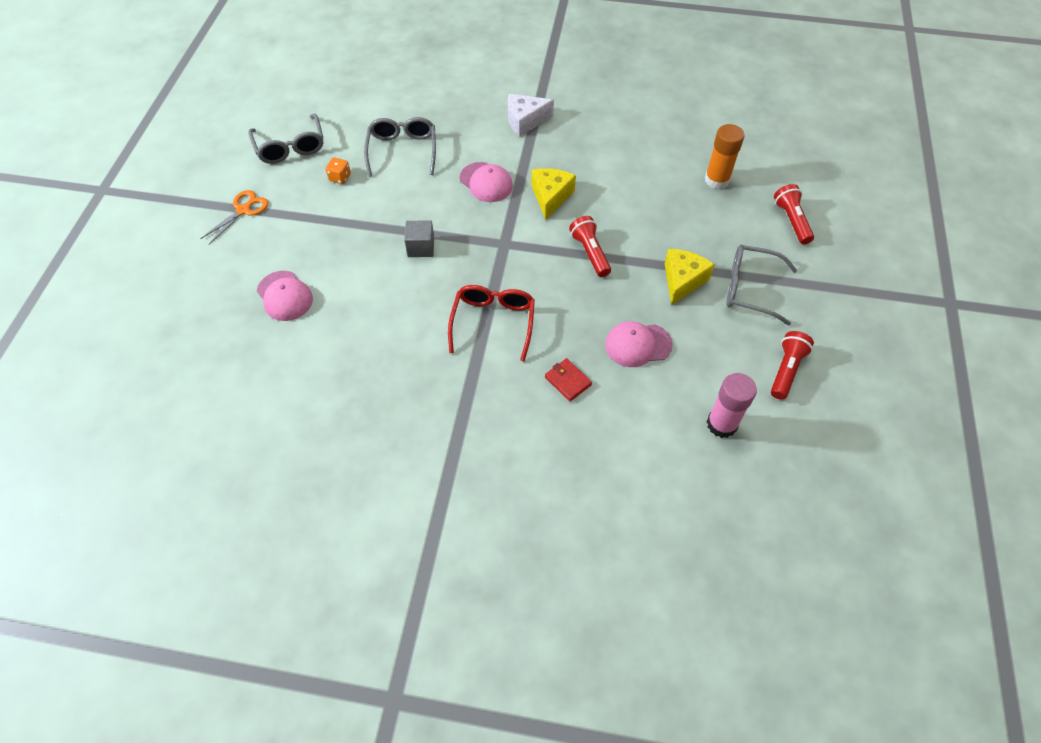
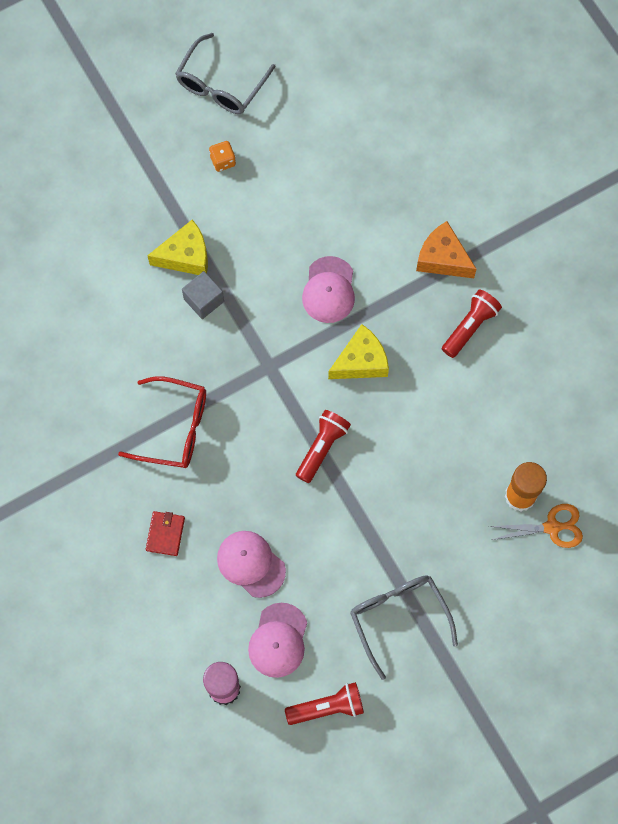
camera: 50 degrees right, 15 degrees up
(243, 210) = (117, 119): orange scissors -> orange scissors (552, 527)
(285, 296) = (60, 239): pink cap -> pink cap (278, 640)
(402, 151) = (303, 184): grey glasses -> none
(493, 323) = (174, 428): red glasses -> red glasses turned 45 degrees clockwise
(525, 121) = (442, 258): white cheese -> orange cheese
(682, 281) = (357, 552): yellow cheese -> yellow cheese (186, 256)
(791, 221) = (523, 602): red flashlight -> red flashlight (470, 327)

